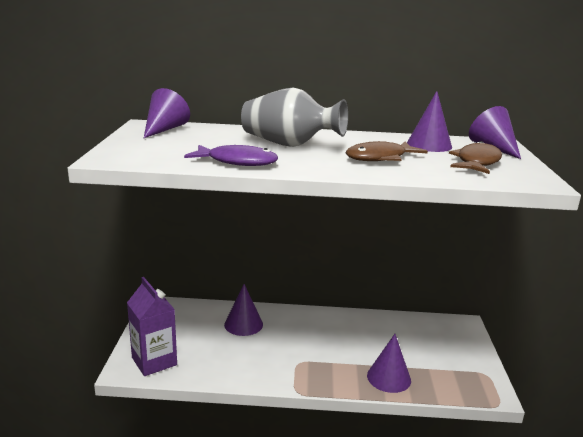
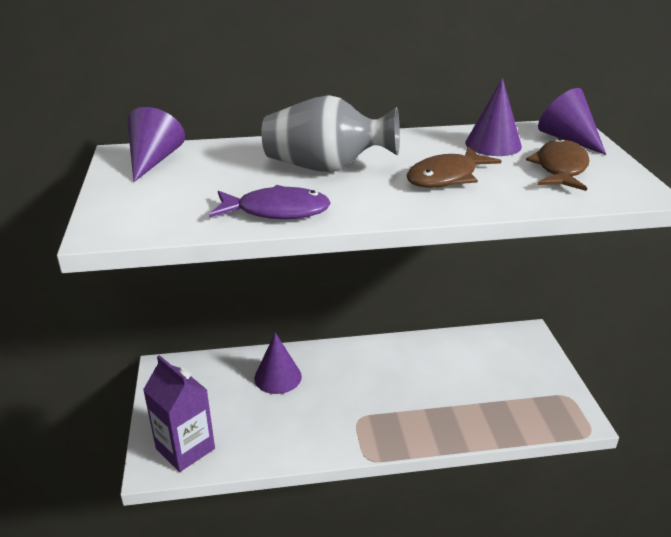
camera: 10 degrees left, 10 degrees up
(389, 377) = (465, 420): purple cone -> none

